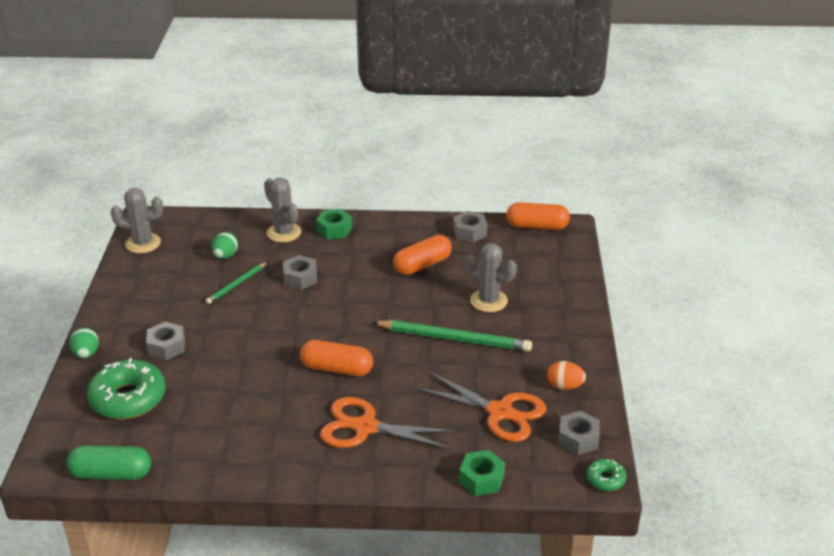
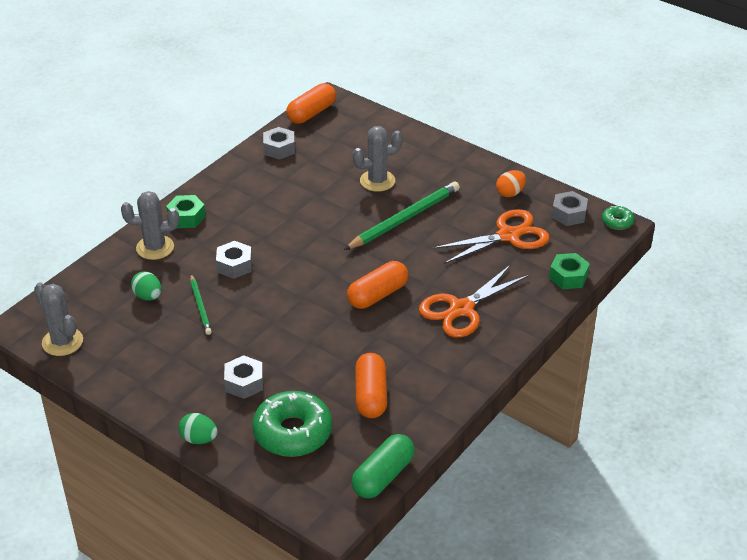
camera: 55 degrees left, 5 degrees up
(143, 243) = (62, 342): grey cactus -> grey cactus turned 75 degrees counterclockwise
(422, 265) = (294, 192): orange capsule -> orange capsule (371, 395)

